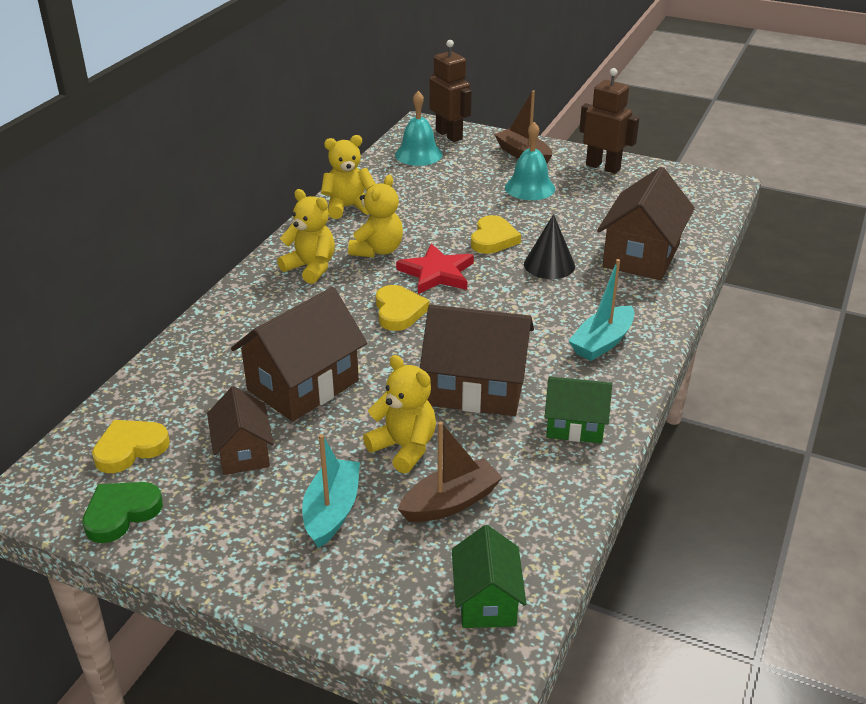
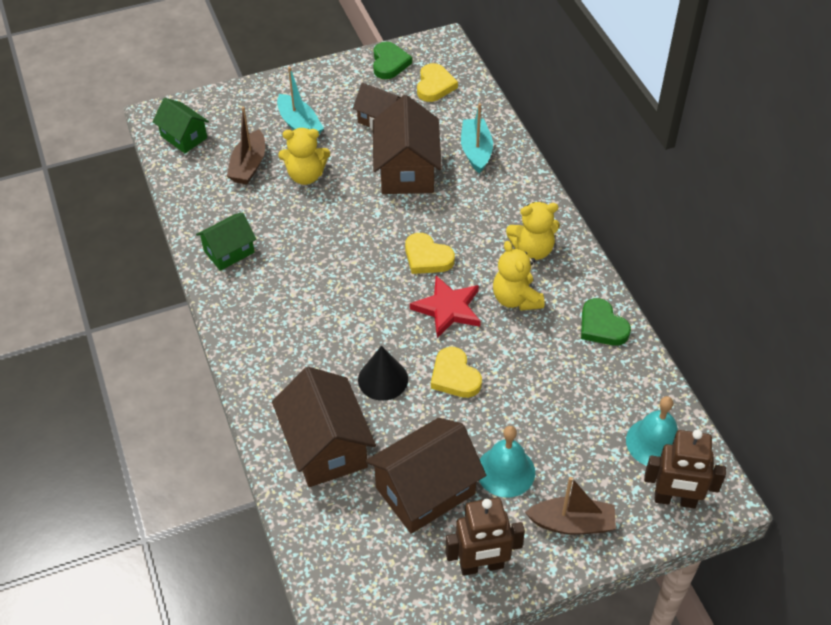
camera: 135 degrees right, 15 degrees up
(348, 207) = (602, 326): yellow teddy bear -> green heart
(476, 389) = (310, 236): brown house -> brown house (425, 490)
(602, 342) = (272, 328): turquoise boat -> turquoise boat (476, 151)

